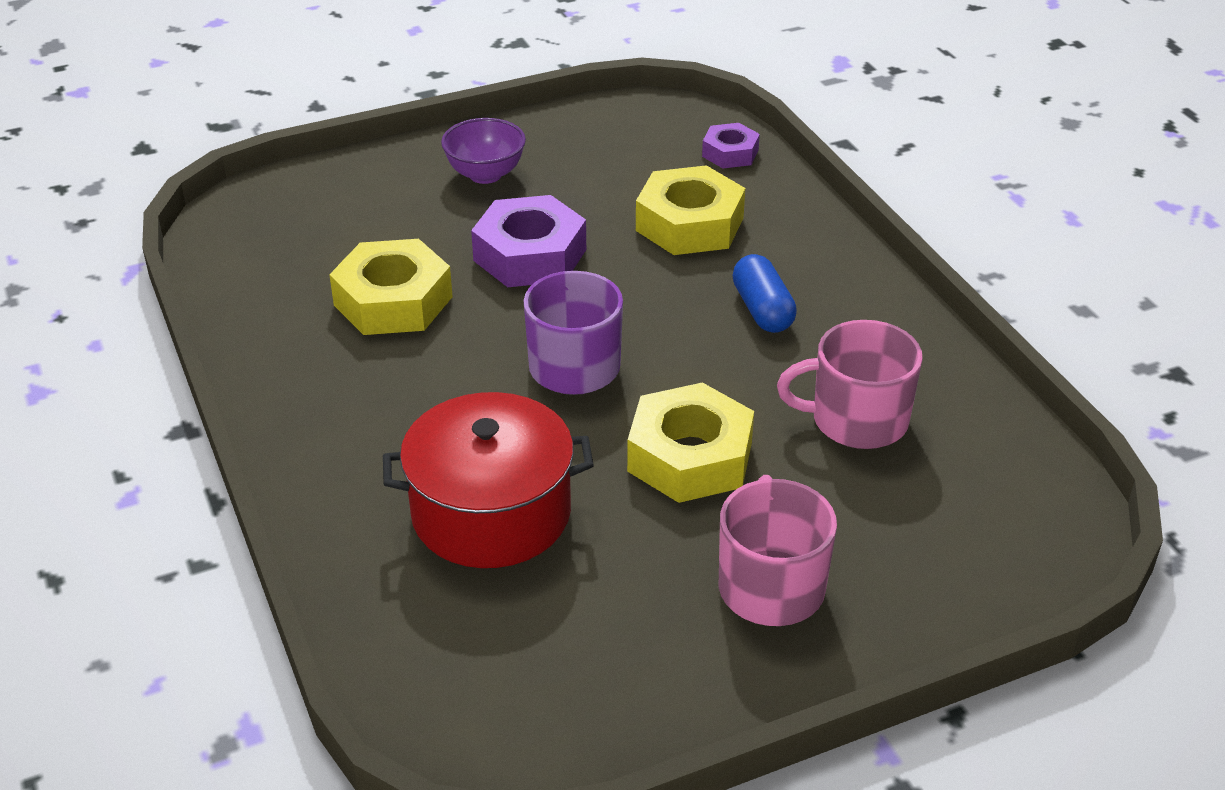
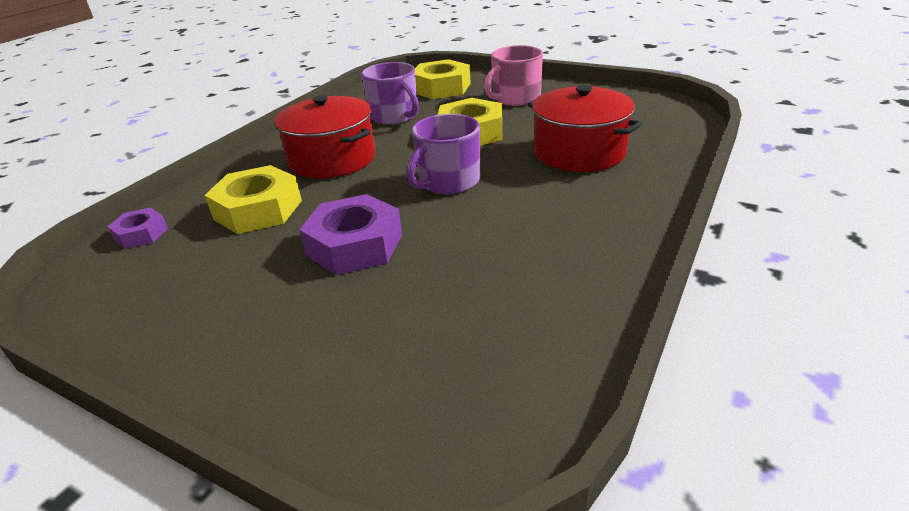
camera: 125 degrees left, 5 degrees down
(393, 301) = (474, 268): yellow nut -> yellow nut (441, 88)
(485, 174) = (252, 326): purple bowl -> none
(762, 310) = (332, 159): blue capsule -> red pot
(857, 420) = (395, 116): pink mug -> purple mug

